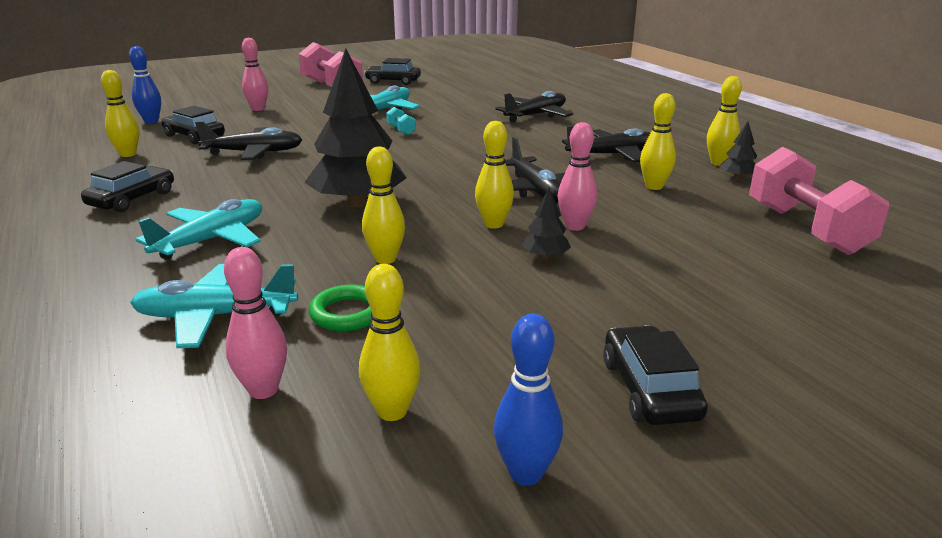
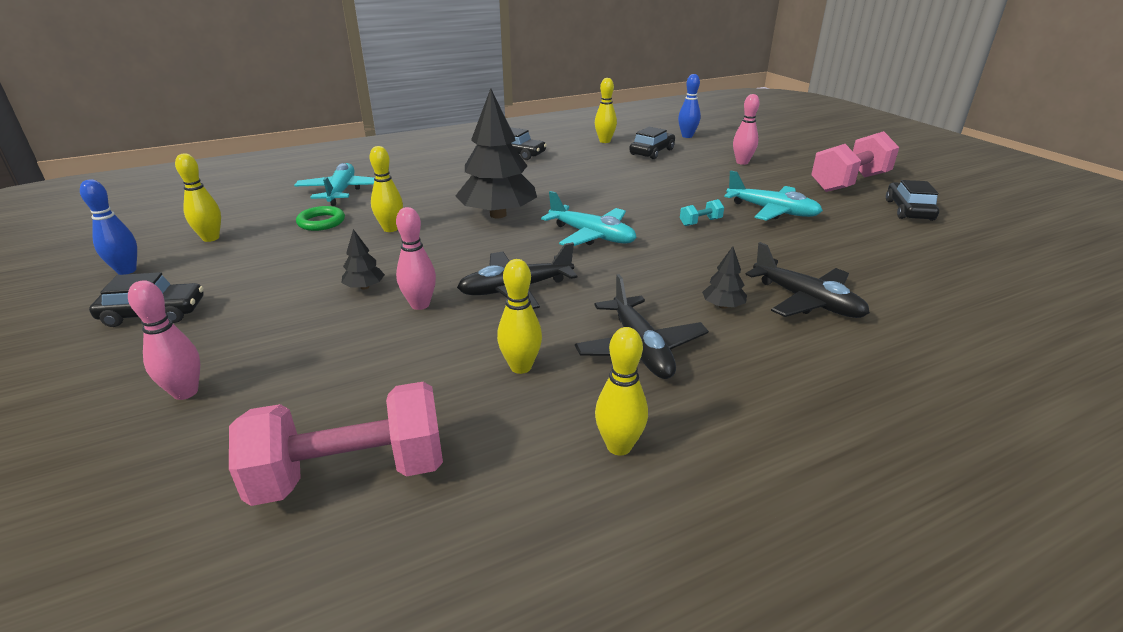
camera: 90 degrees right, 5 degrees up
(212, 240) = (444, 180): turquoise plane -> turquoise plane (592, 236)
(254, 153) = (614, 173): black plane -> none
(263, 390) = (258, 209): pink bowling pin -> pink bowling pin (185, 392)
(493, 224) = (438, 267): yellow bowling pin -> none
(737, 178) = (551, 452): black tree -> black tree (722, 306)

